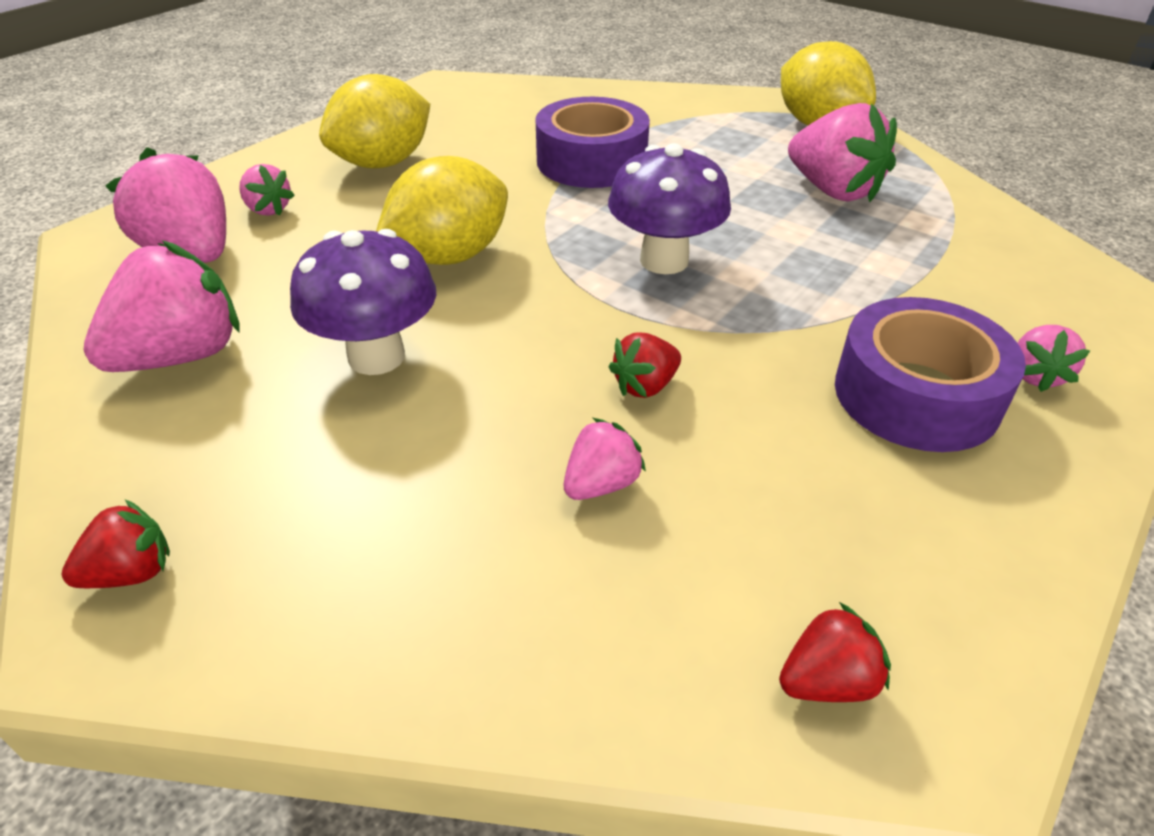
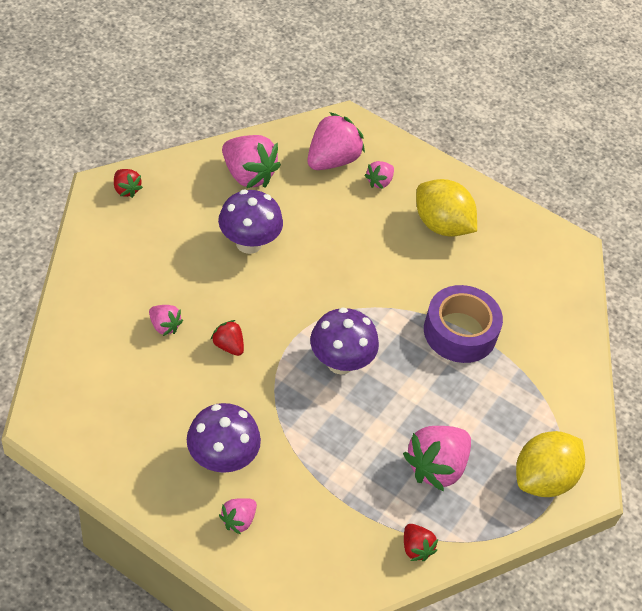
camera: 80 degrees right, 10 degrees up
(449, 256) = (337, 264): yellow lemon -> none
(827, 681) = (66, 388): red strawberry -> red strawberry (416, 548)
(916, 395) = (222, 459): purple tape -> purple mushroom
(1035, 375) = (238, 520): pink strawberry -> pink strawberry turned 60 degrees counterclockwise

